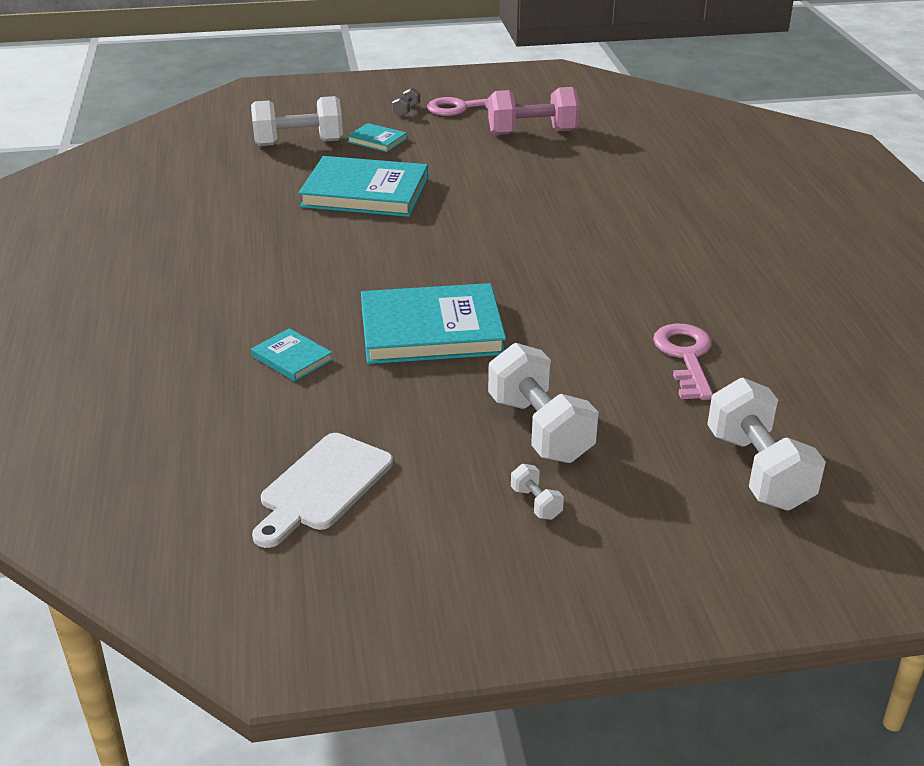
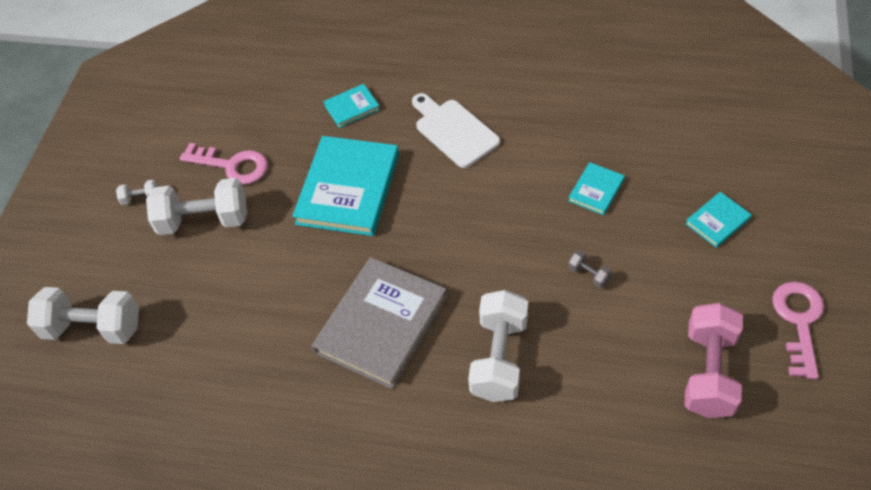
camera: 115 degrees right, 20 degrees up
(299, 143) = (724, 157): white dumbbell -> white dumbbell (499, 358)
(323, 486) = (215, 105): white cutting board -> white cutting board (454, 131)
(365, 192) = (596, 190): turquoise book -> turquoise book, size x0.47
(406, 110) = (798, 264): grey dumbbell -> grey dumbbell (589, 275)
(596, 272) = (381, 324): none -> grey book
(685, 357) = (232, 340): pink key -> pink key (232, 165)

